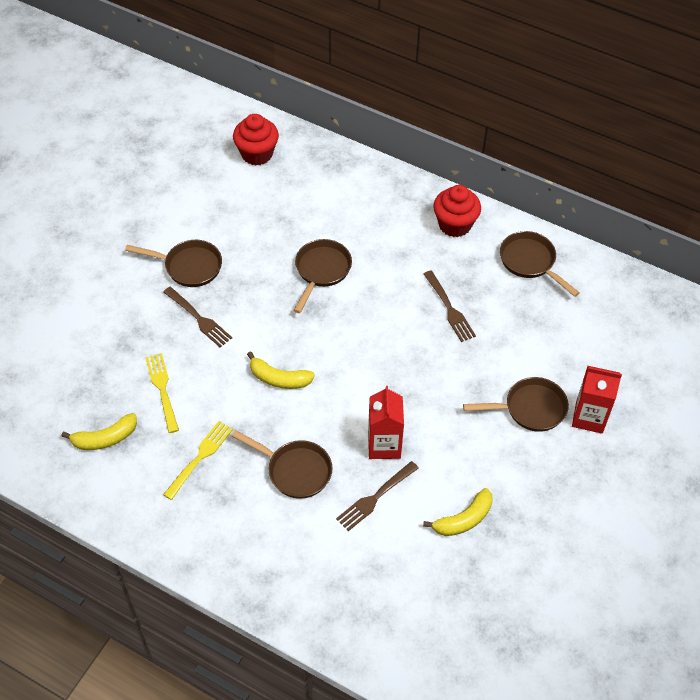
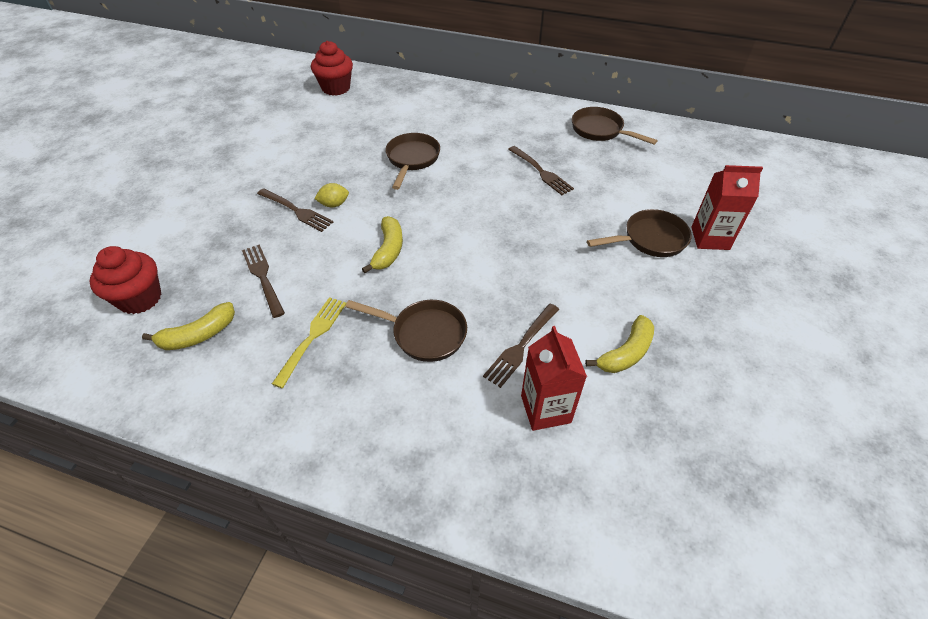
camera: 10 degrees left, 5 degrees down
(163, 390) = (263, 278): yellow fork -> brown fork
(189, 266) = (282, 172): brown pan -> none
(235, 316) = (334, 204): none -> yellow lemon
(279, 379) = (388, 250): yellow banana -> yellow banana turned 90 degrees counterclockwise
(384, 445) = (515, 293): red carton -> red carton (545, 409)
(455, 225) = (524, 114): red cupcake -> red cupcake (140, 298)

